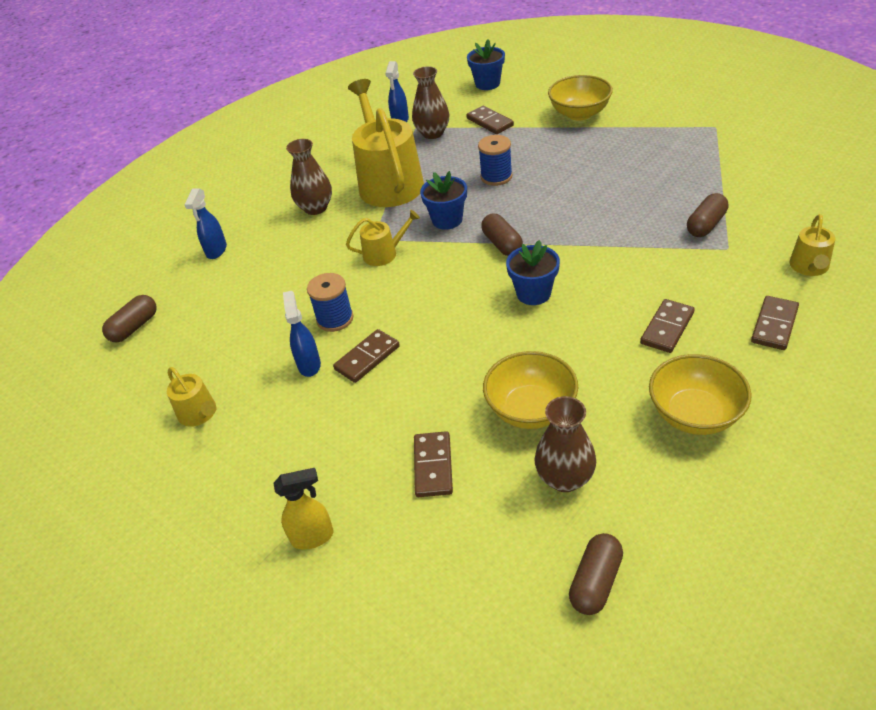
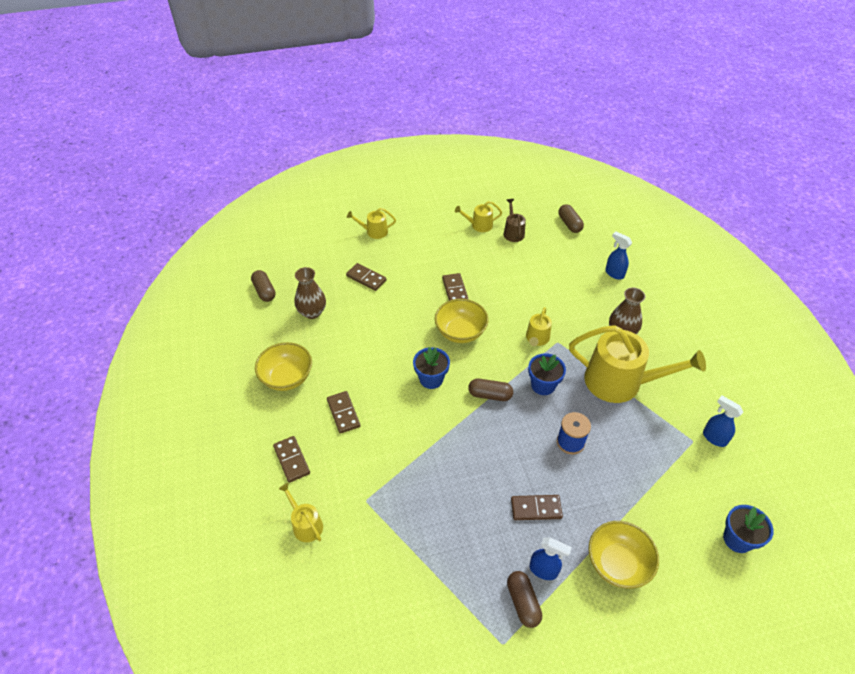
camera: 120 degrees right, 5 degrees up
(192, 369) = (513, 232): none -> brown watering can
(309, 365) = (473, 269): blue spray bottle -> blue spray bottle (544, 570)
(313, 537) = (374, 231): yellow spray bottle -> yellow watering can
(335, 319) = (498, 292): blue spool -> none
(432, 133) = (672, 445): brown vase -> none
(489, 122) = (659, 492): brown domino -> brown domino (536, 508)
(531, 409) = (357, 325): yellow bowl -> yellow bowl (460, 332)
(706, 225) = (397, 511): brown capsule -> brown capsule (523, 602)

